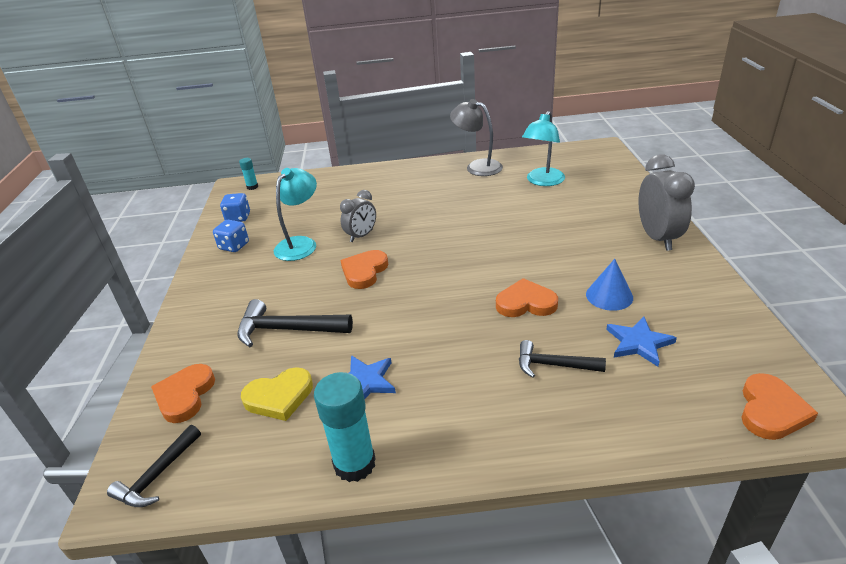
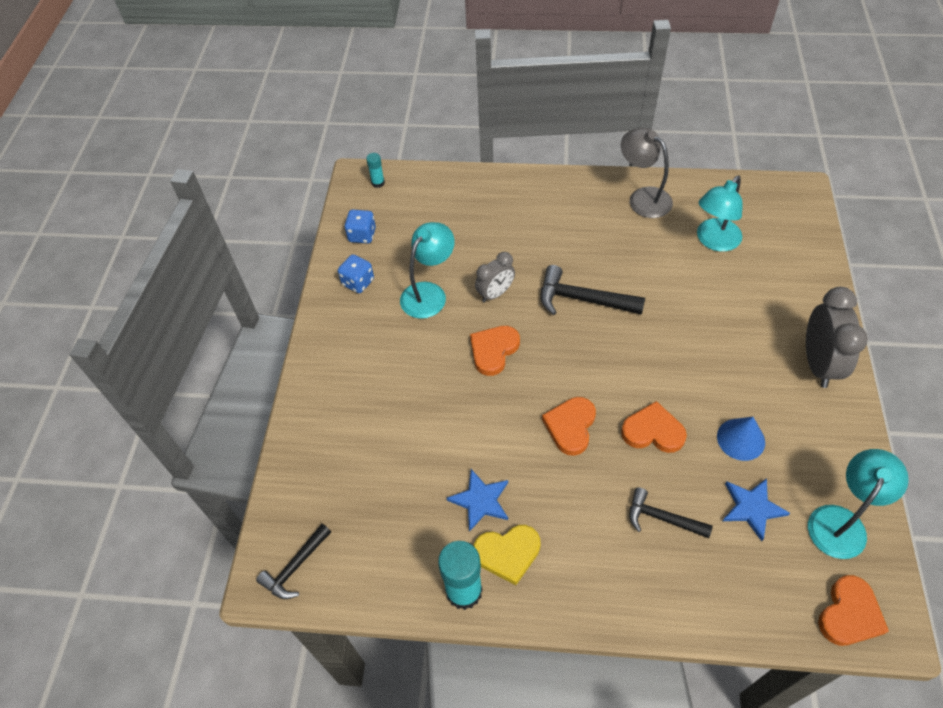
camera: 10 degrees right, 20 degrees up
(185, 395) = (315, 482): orange heart -> orange heart (570, 426)
(279, 397) = (401, 502): yellow heart -> yellow heart (508, 553)
(287, 330) = (410, 418): black hammer -> black hammer (582, 299)
(727, 339) = (841, 521): none -> turquoise lamp

